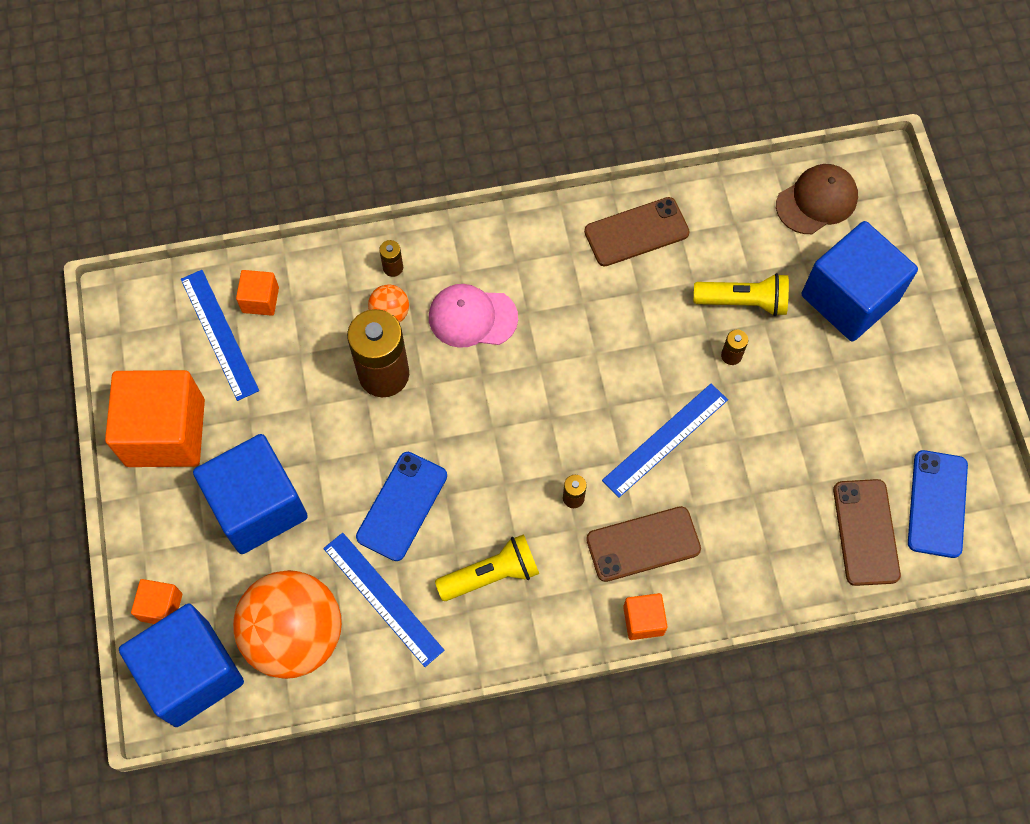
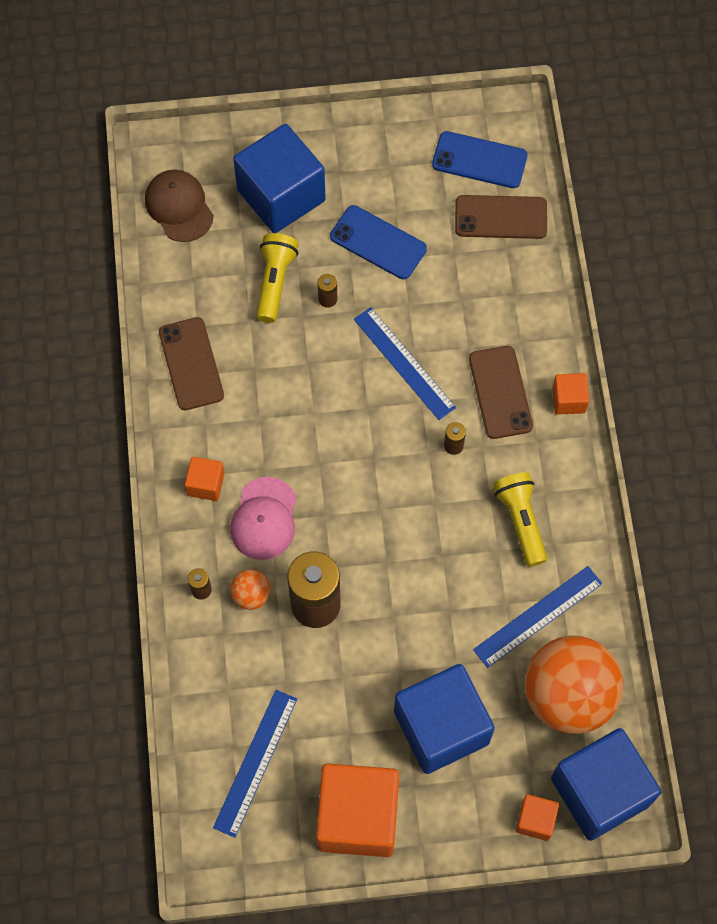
camera: 85 degrees left, 0 degrees up
(219, 334) = (255, 762): blue ruler -> blue ruler turned 45 degrees counterclockwise
(260, 300) = (221, 720): orange cube -> orange cube (206, 484)
(402, 506) = (450, 595): blue phone -> blue phone (378, 242)

